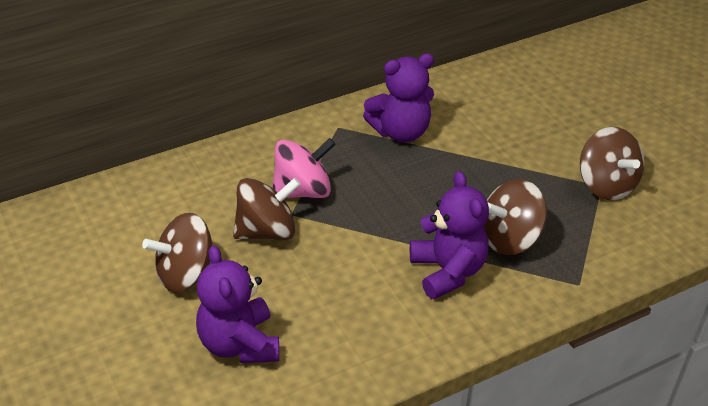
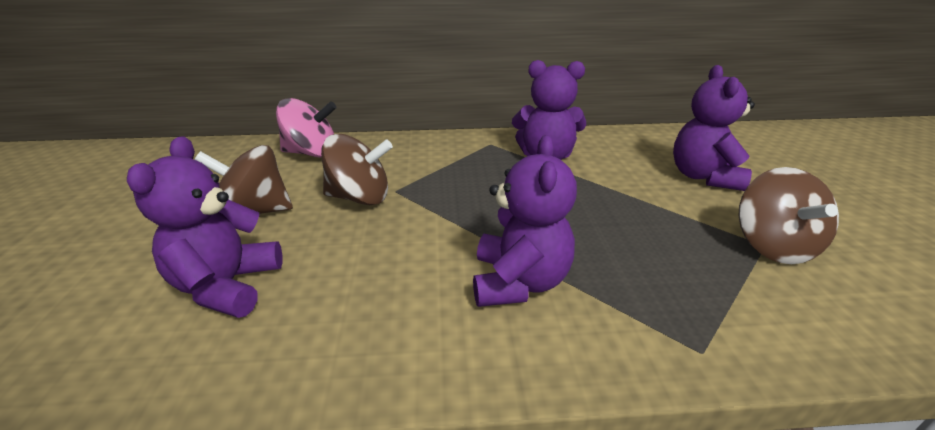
camera: 25 degrees right, 10 degrees down
(303, 191) = (421, 177): pink spinning top -> pink spinning top (312, 153)
(509, 239) = (618, 269): brown spinning top -> none
(542, 121) = (703, 177): none -> purple teddy bear

